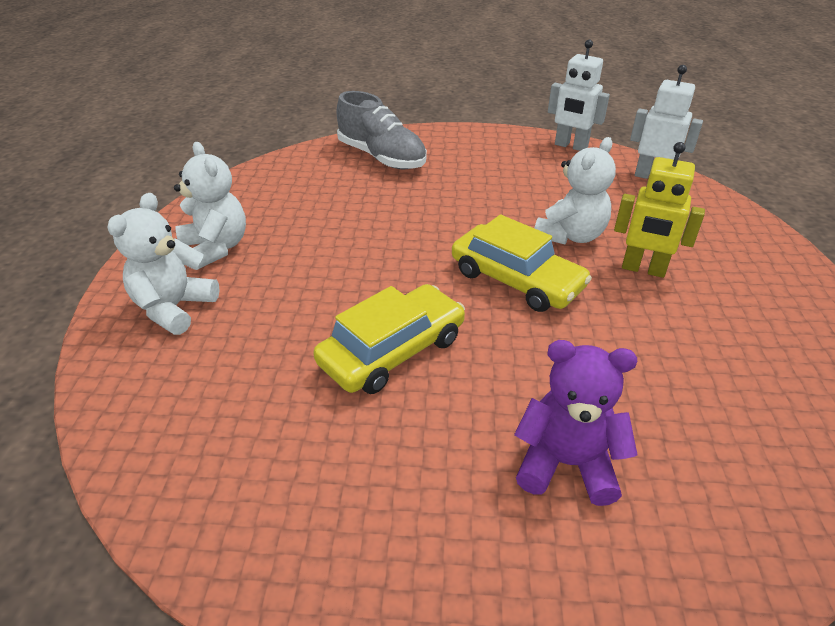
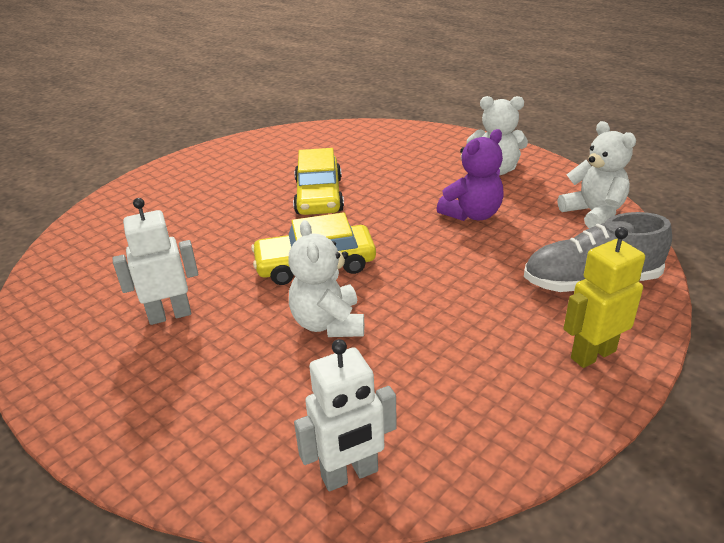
camera: 130 degrees right, 5 degrees down
(174, 308) = (441, 149): white teddy bear -> white teddy bear (593, 213)
(566, 464) = (183, 212): purple teddy bear -> purple teddy bear (472, 214)
(570, 146) = (502, 454): white robot -> white robot (170, 315)
(643, 269) = (240, 334): yellow robot -> yellow robot (592, 354)

